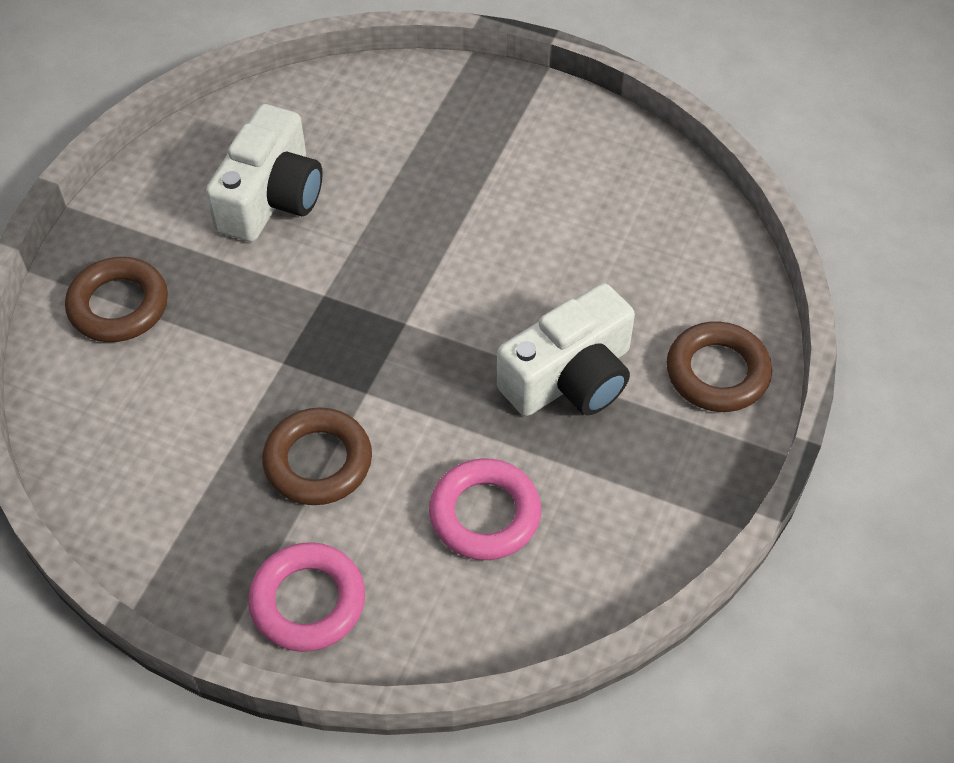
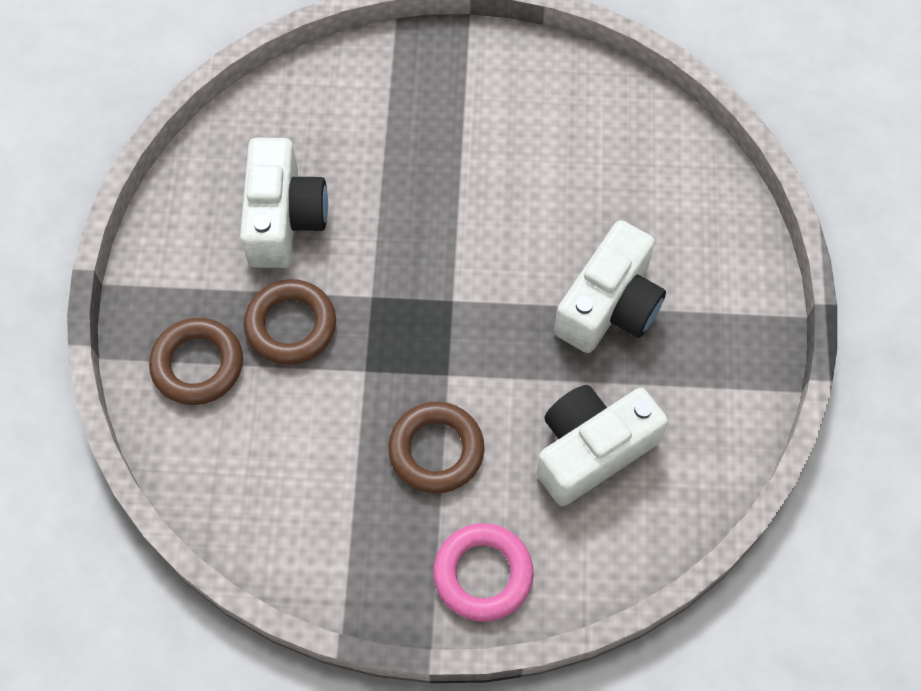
camera: 20 degrees left, 10 degrees up
(485, 514) = (591, 450): pink ring -> white camera
(717, 372) = (724, 262): brown ring -> brown ring (291, 326)

